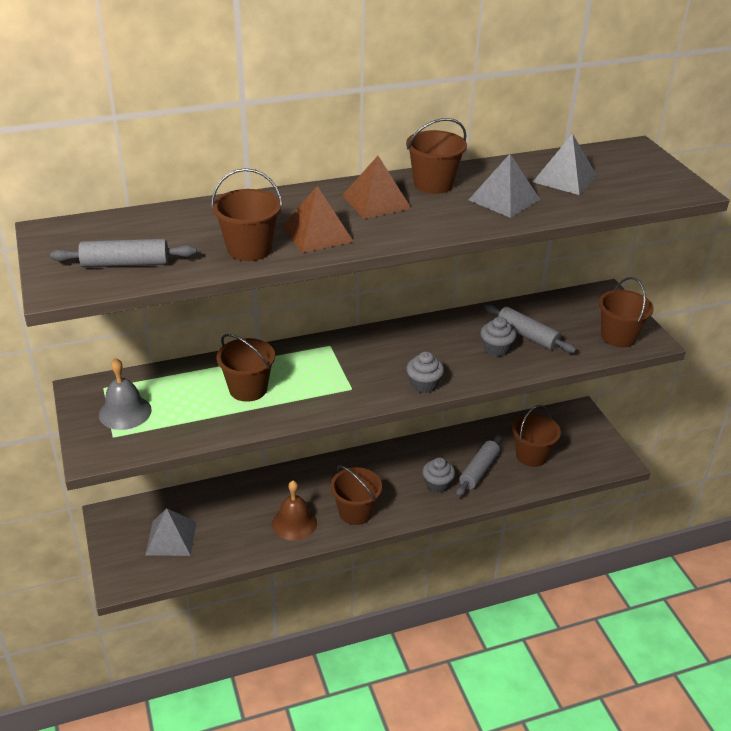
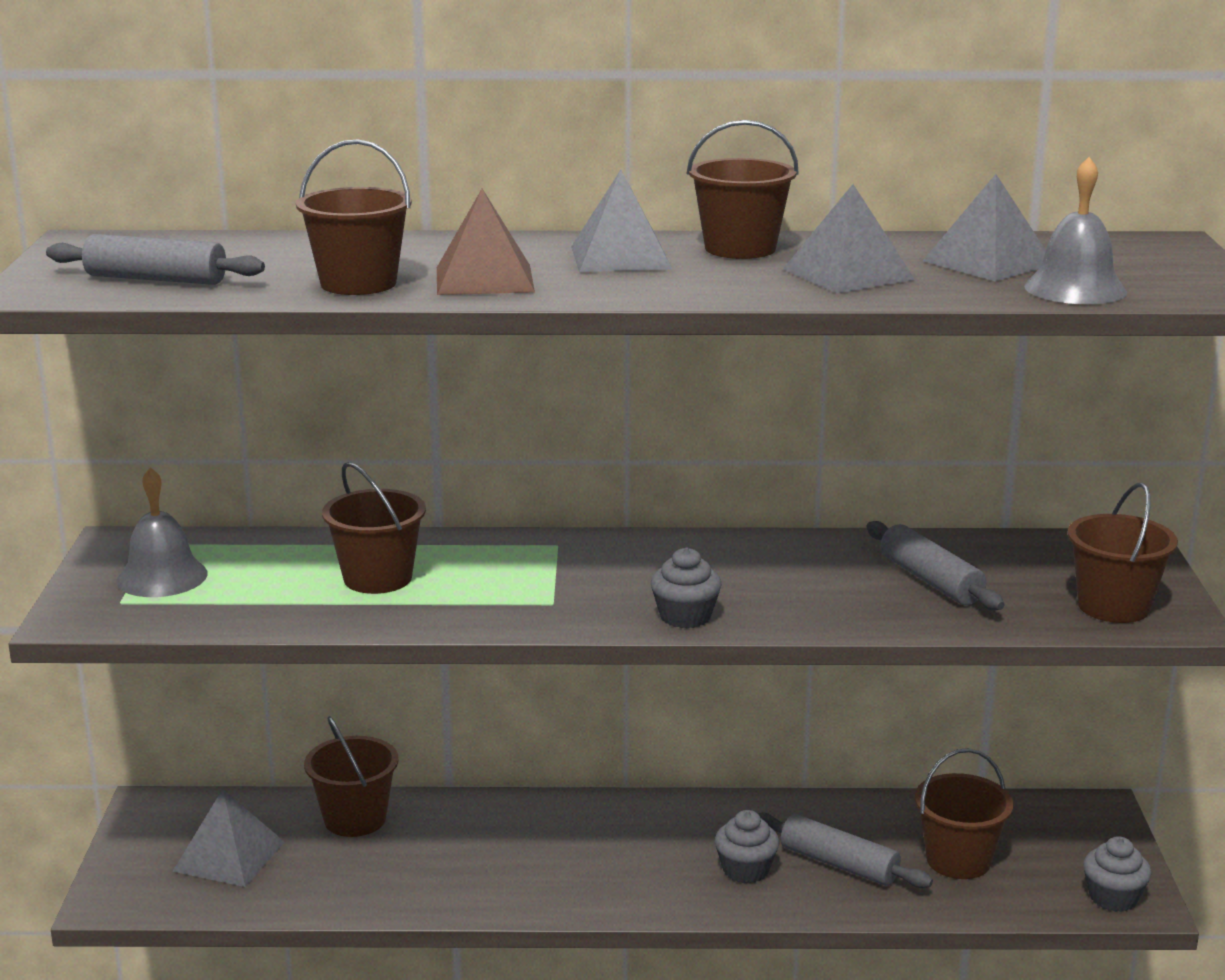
camera: 20 degrees right, 15 degrees down
(294, 523) = (449, 876): brown bell -> none
(355, 512) = (568, 882): brown bucket -> brown bucket (355, 819)
(376, 201) = (620, 257): brown pyramid -> grey pyramid
(479, 471) = (839, 864): grey rolling pin -> grey rolling pin turned 75 degrees clockwise
(496, 349) = (856, 590): grey cupcake -> grey cupcake (1113, 897)
(621, 196) = (1075, 289): none -> grey bell

